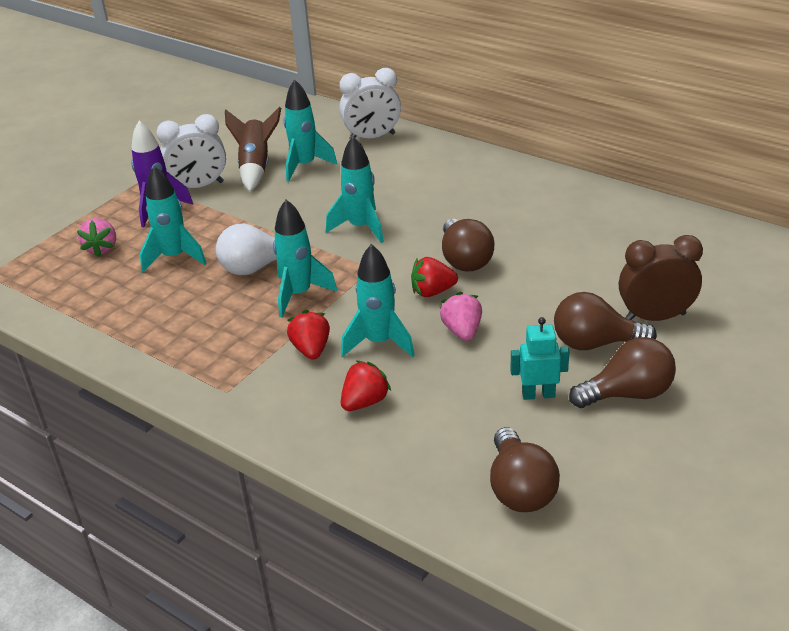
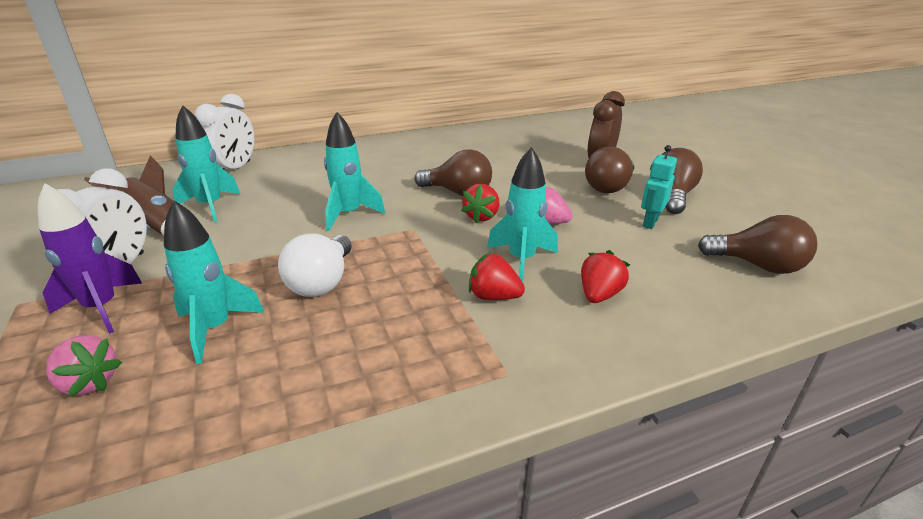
camera: 60 degrees left, 5 degrees down
(299, 294) = (400, 274): turquoise rocket -> none
(365, 402) = (599, 295): red strawberry -> red strawberry turned 45 degrees clockwise

